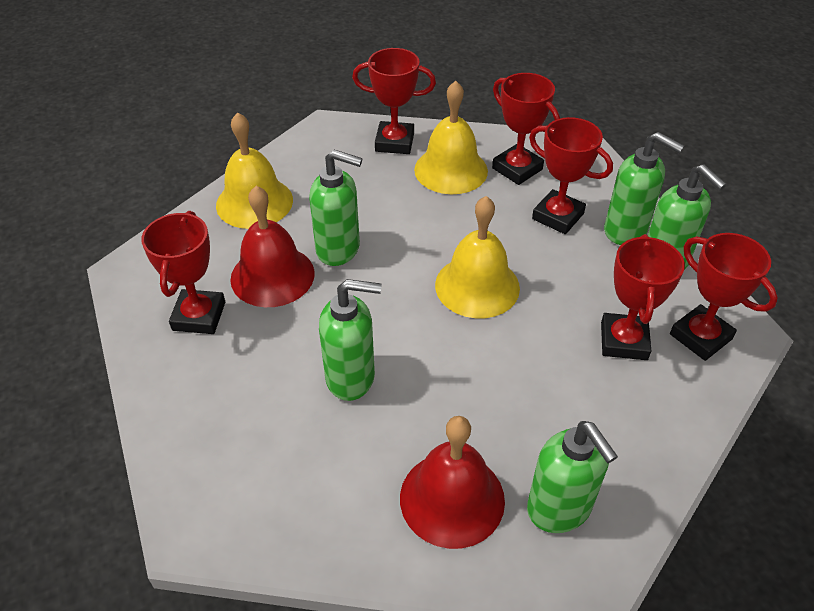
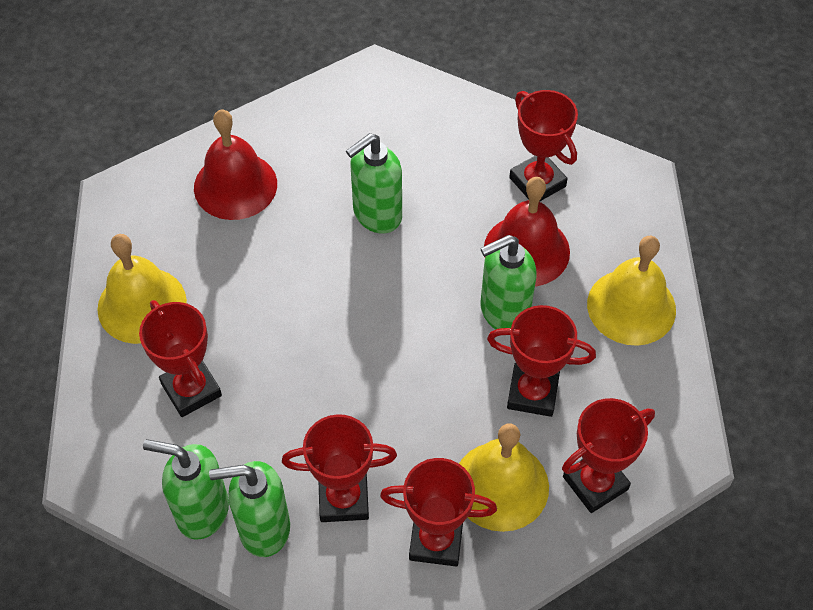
camera: 140 degrees right, 10 degrees up
(477, 286) = (353, 359): yellow bell -> yellow bell (142, 305)
(559, 509) = (160, 224): green soap dispenser -> none
(700, 337) = (127, 440): red trophy -> red trophy (532, 393)

